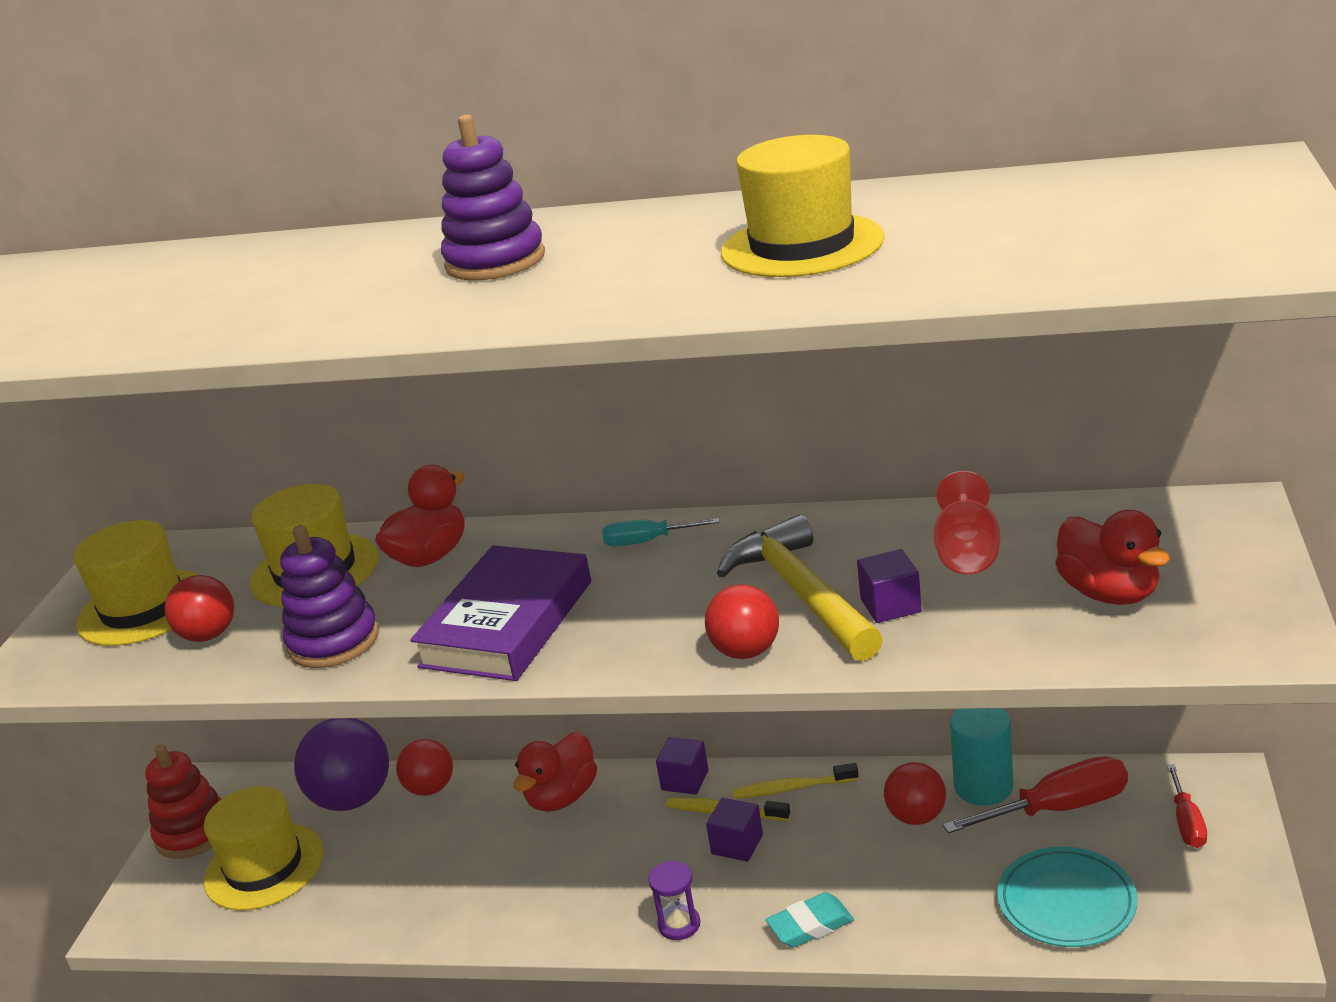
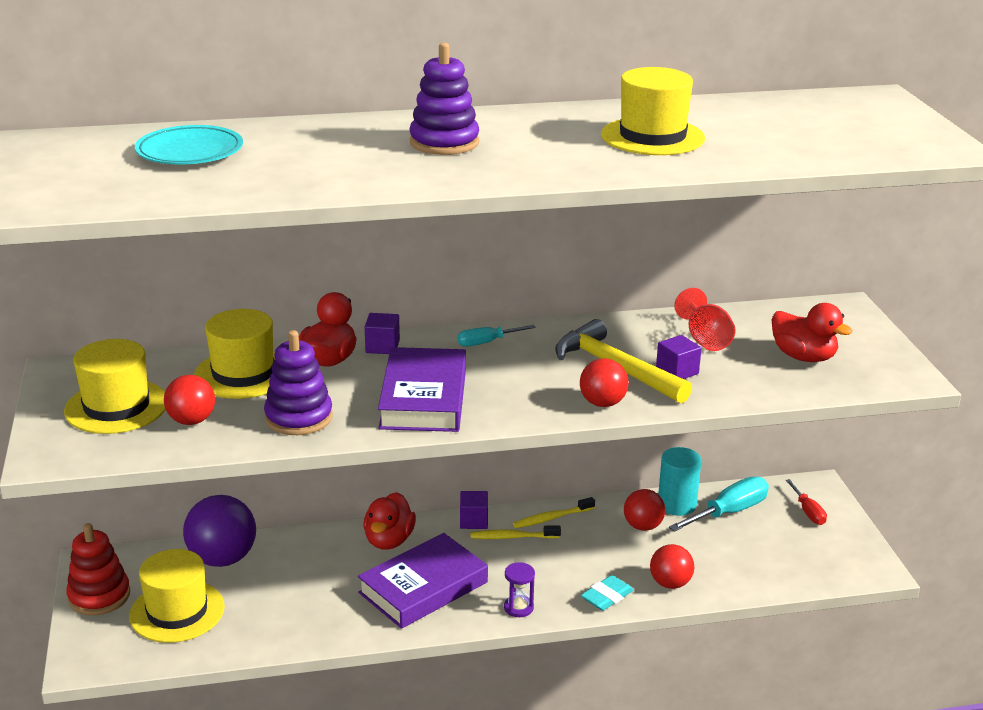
camera: 25 degrees left, 0 degrees up
(430, 788) = (282, 545): red ball -> red ball (670, 583)
(570, 874) = (423, 587): none -> purple book
(737, 844) = (532, 556): purple cube -> purple cube (382, 346)
(1058, 808) = (729, 512): red screwdriver -> turquoise screwdriver
(1066, 902) = (758, 564): turquoise plate -> turquoise plate (190, 152)

